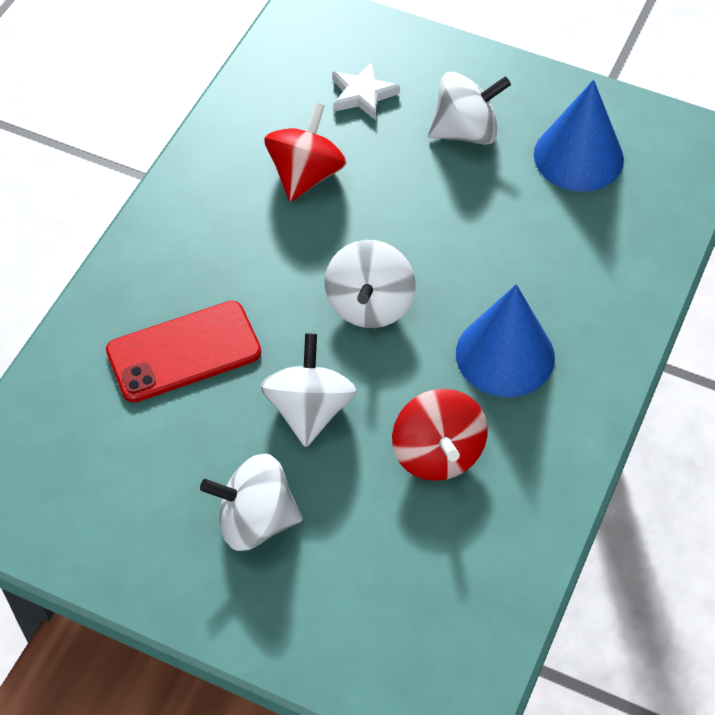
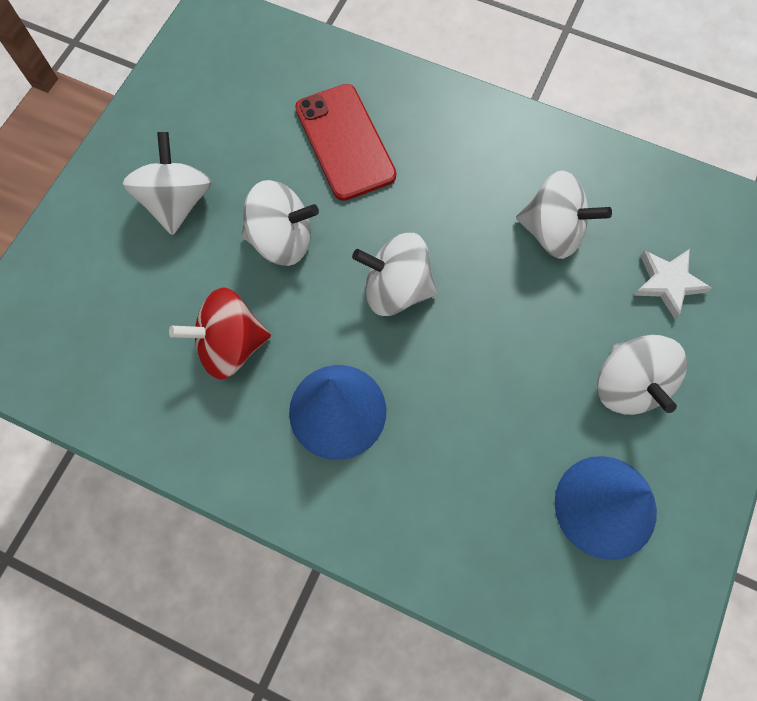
camera: 90 degrees right, 15 degrees up
(305, 175) = (552, 232): red spinning top -> white spinning top

